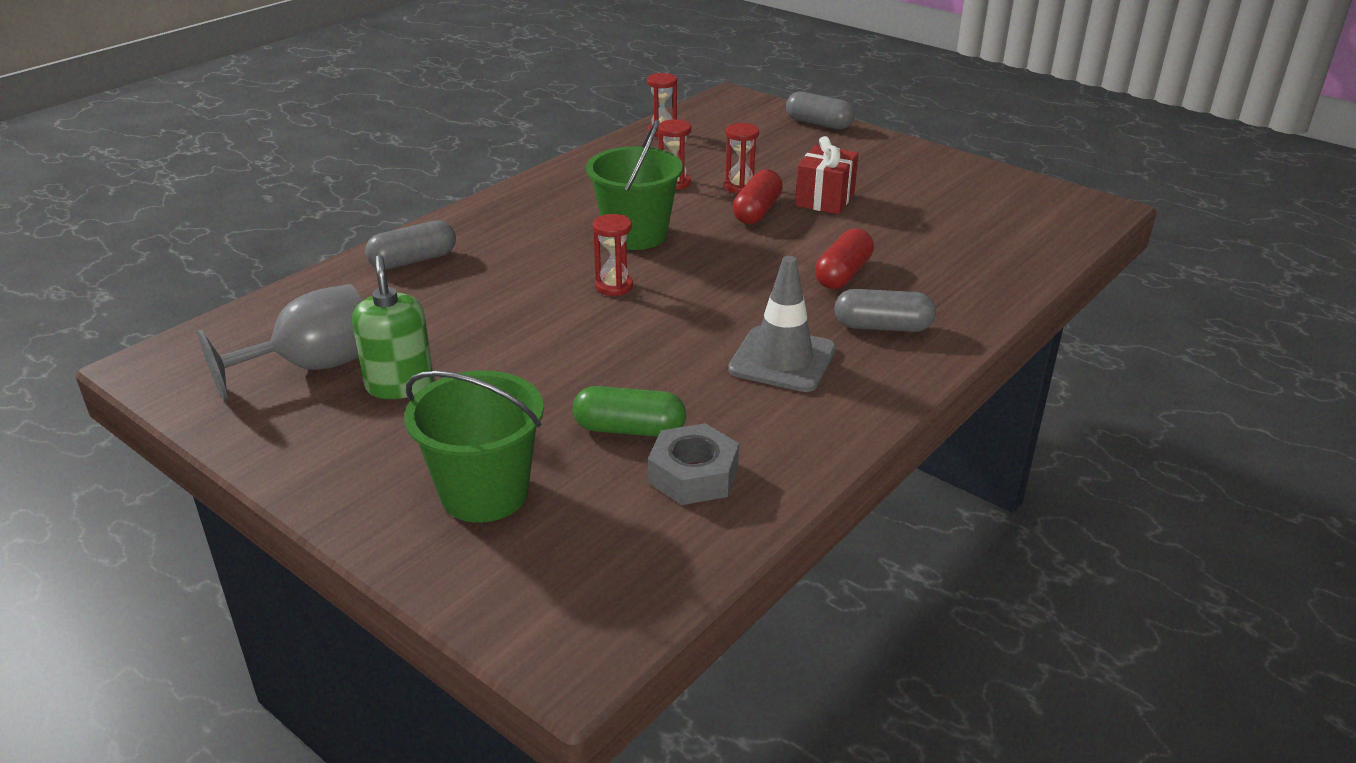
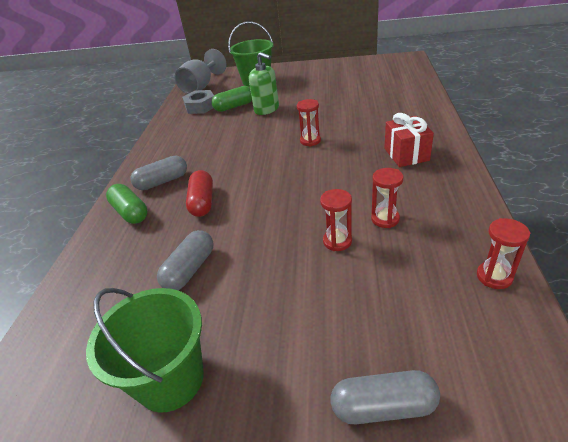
camera: 150 degrees right, 5 degrees up
(313, 366) = (362, 76): grey goblet -> grey goblet (201, 87)
(399, 385) = (326, 84): green soap dispenser -> green soap dispenser (266, 109)
(413, 260) = (413, 110): grey capsule -> grey capsule (190, 269)
(636, 235) = (343, 169): green bucket -> green bucket (170, 379)
(757, 211) = (298, 223): red capsule -> none
(782, 360) = (200, 147): grey traffic cone -> none
(825, 199) = (263, 263): red gift -> red gift (406, 154)
(949, 303) = (130, 212): none -> green capsule

